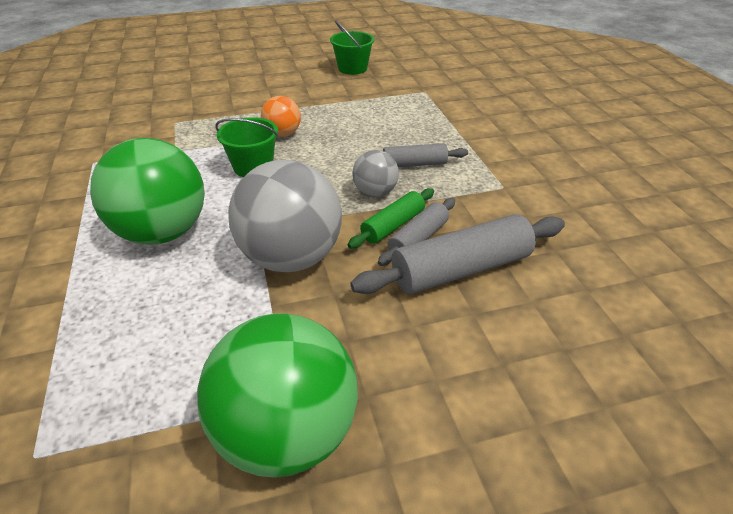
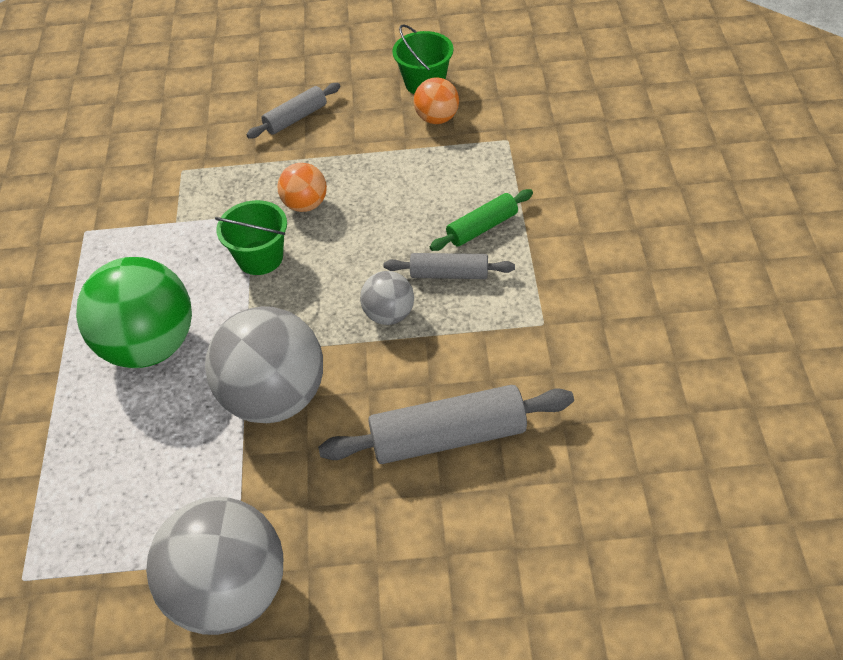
camera: 15 degrees right, 10 degrees up
(287, 433) = (229, 592): green ball -> grey ball
(368, 84) = (437, 118): none -> orange ball
(393, 226) = (394, 367): green rolling pin -> green rolling pin (482, 228)
(418, 239) = (416, 389): grey rolling pin -> grey rolling pin (295, 118)

